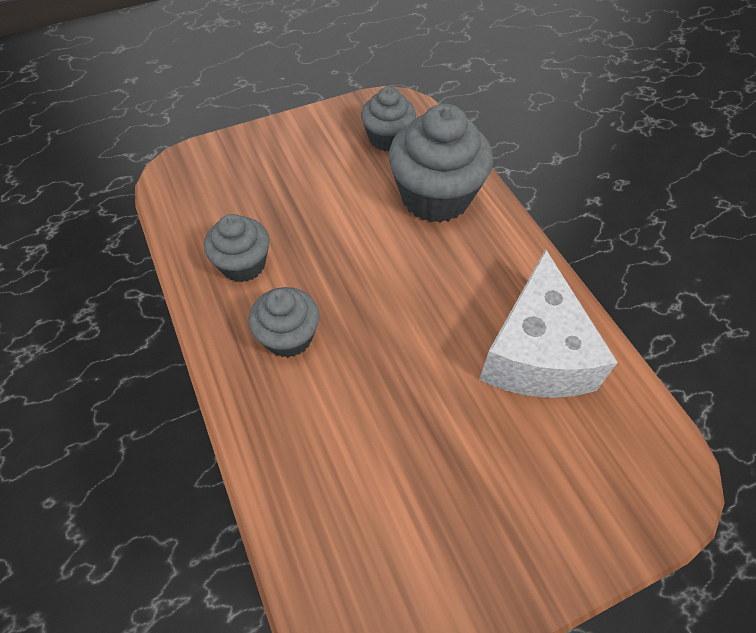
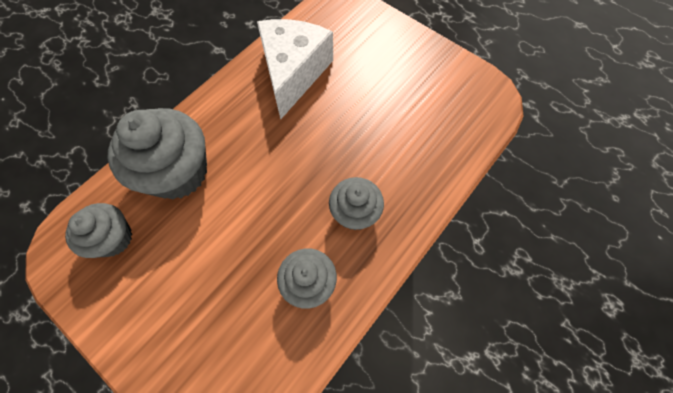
camera: 115 degrees left, 10 degrees up
(536, 353) = (293, 73): white cheese -> white cheese turned 60 degrees counterclockwise

